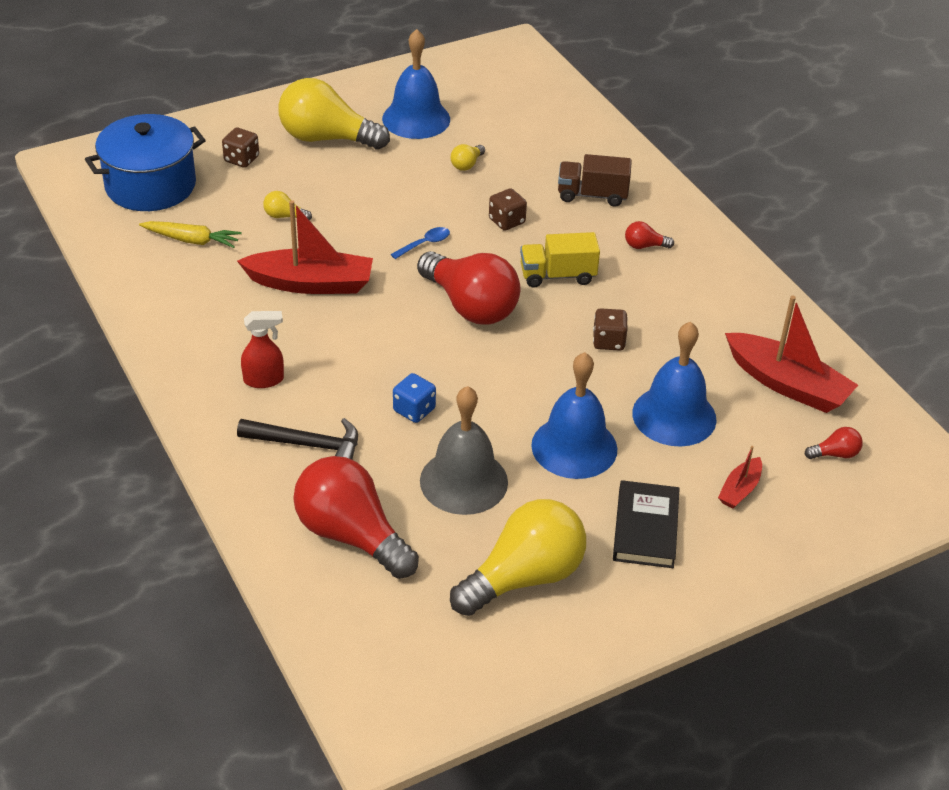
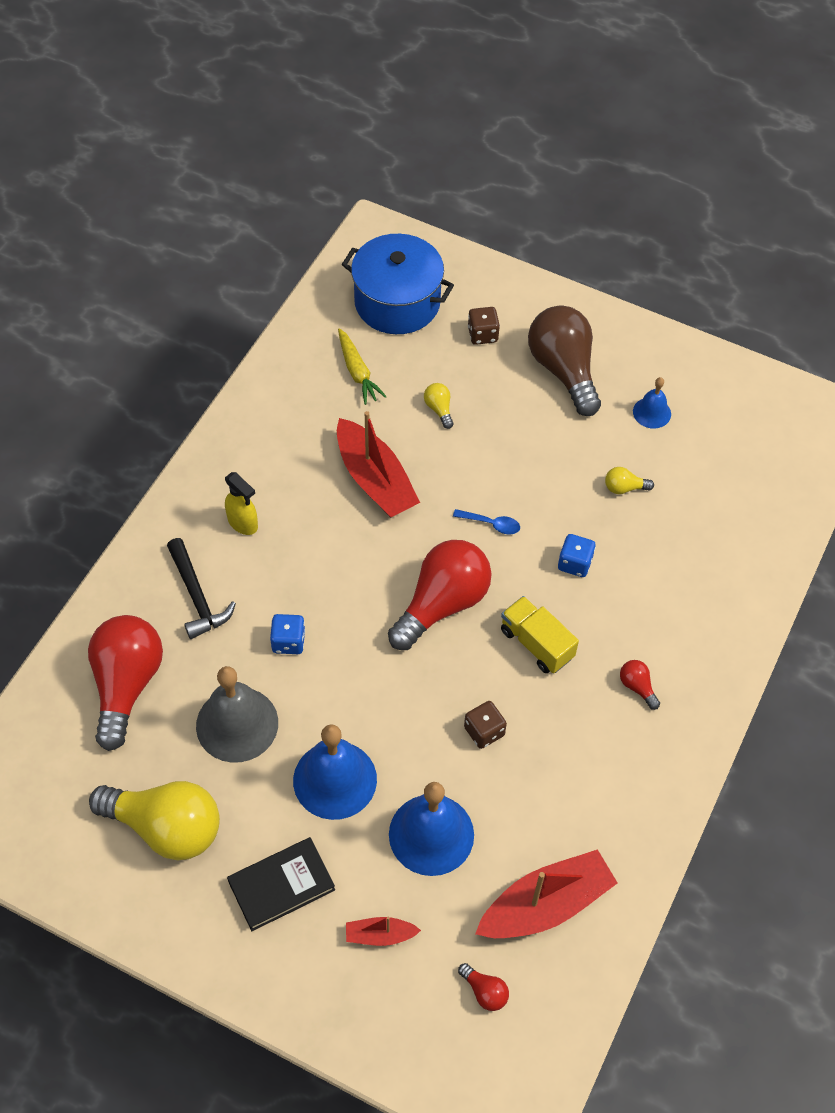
camera: 55 degrees right, 15 degrees up
(264, 380) = (243, 523): red spray bottle -> yellow spray bottle
(327, 138) = (564, 370): yellow light bulb -> brown light bulb
(416, 119) = (652, 412): blue bell -> blue bell, size x0.53
(470, 306) = (442, 604): red light bulb -> red light bulb turned 150 degrees counterclockwise
(507, 221) = (575, 563): brown dice -> blue dice
(592, 195) = (671, 605): brown truck -> none
(787, 384) = (546, 905): red boat -> red boat turned 120 degrees counterclockwise

